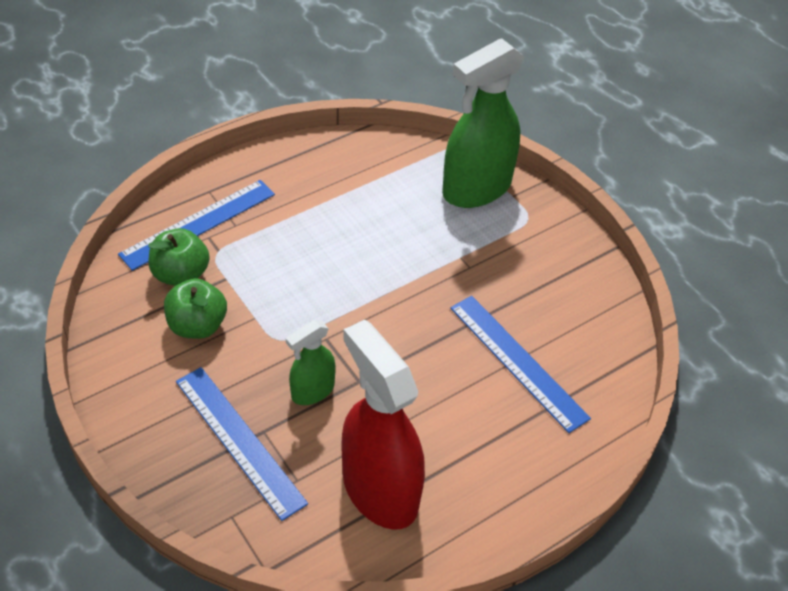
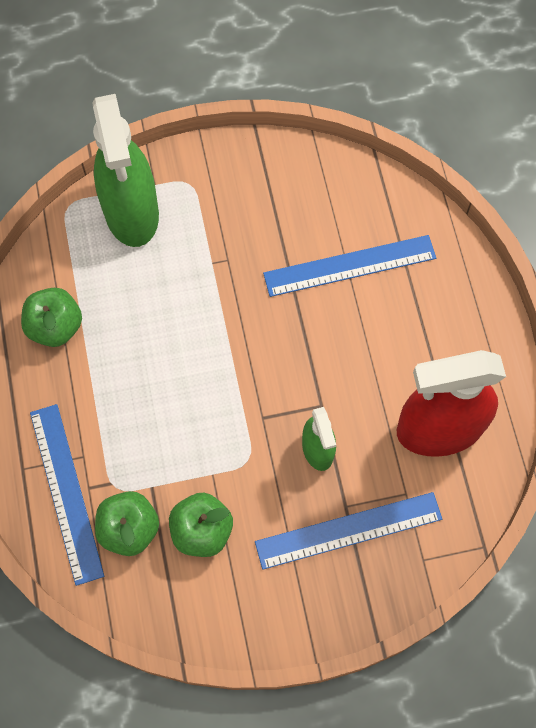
camera: 65 degrees left, 20 degrees up
(344, 173) = (55, 326): none -> green apple

